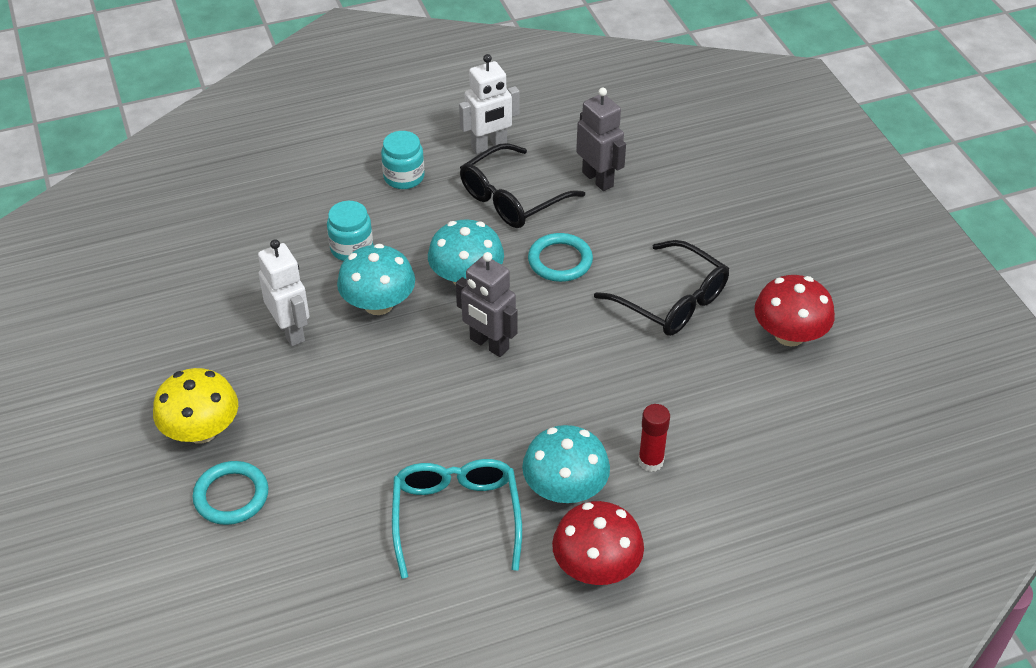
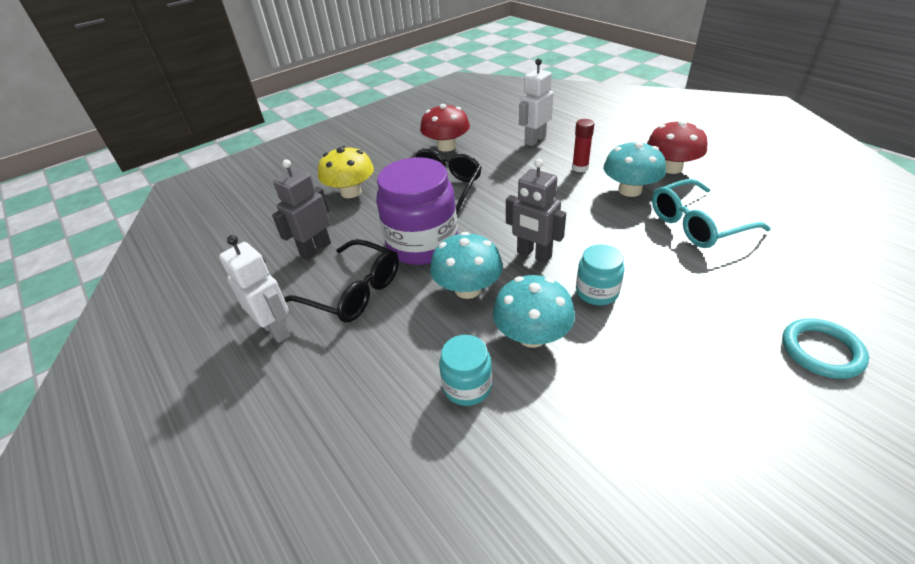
camera: 105 degrees left, 5 degrees down
(201, 430) = (787, 410): yellow mushroom -> yellow mushroom (351, 192)
(291, 331) = (610, 390): white robot -> white robot (535, 140)
(404, 177) = (338, 382): turquoise jar -> turquoise jar (597, 292)
(489, 344) = (534, 255): grey robot -> grey robot turned 105 degrees clockwise
(560, 261) = (422, 244): turquoise ring -> purple jar

